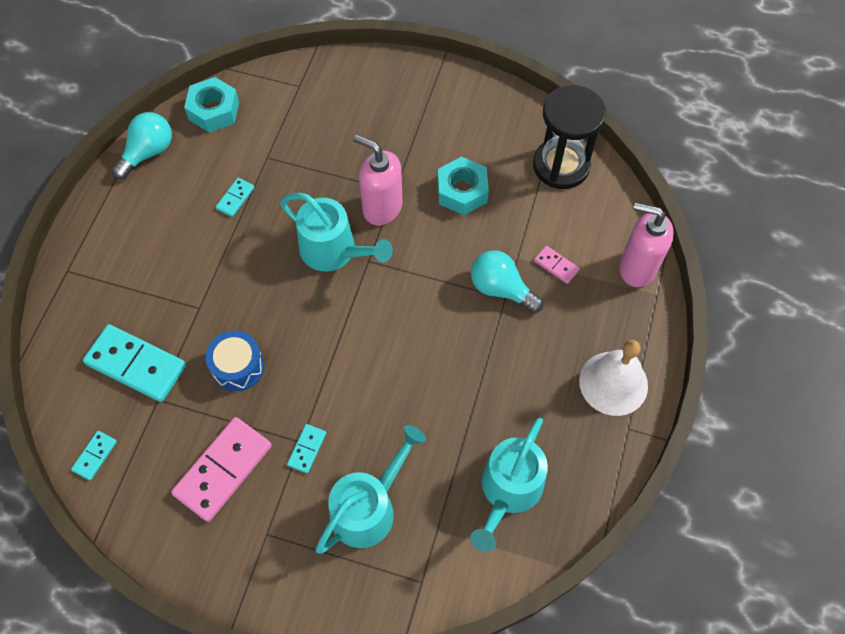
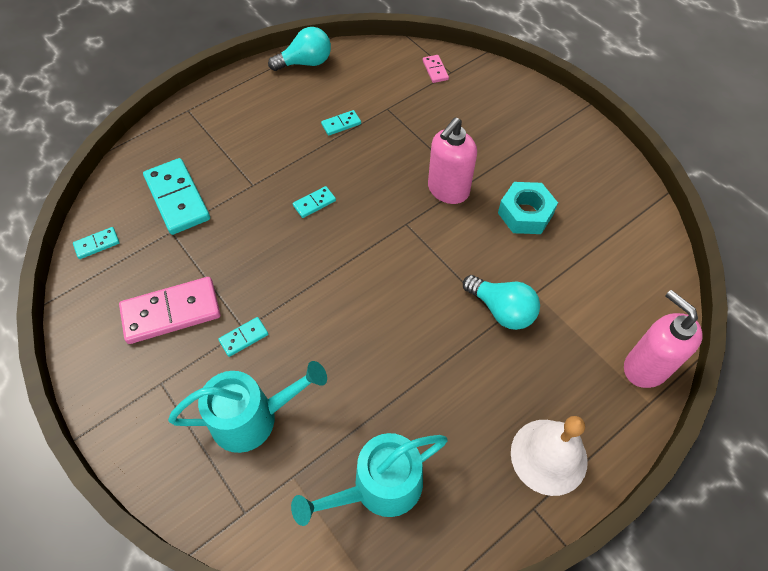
camera: 35 degrees right, 5 degrees down
(214, 110) = (374, 58): turquoise nut -> none
(238, 366) = (245, 243): blue drum -> none
(272, 291) = (314, 203): none -> turquoise domino
(334, 251) = (384, 201): turquoise watering can -> none
(382, 208) = (448, 190): pink soap dispenser -> pink soap dispenser turned 120 degrees counterclockwise
(501, 289) = (501, 310): turquoise light bulb -> turquoise light bulb turned 150 degrees clockwise
(556, 265) = (567, 320): pink domino -> pink domino (435, 70)
(561, 165) = (631, 241): black hourglass -> none

